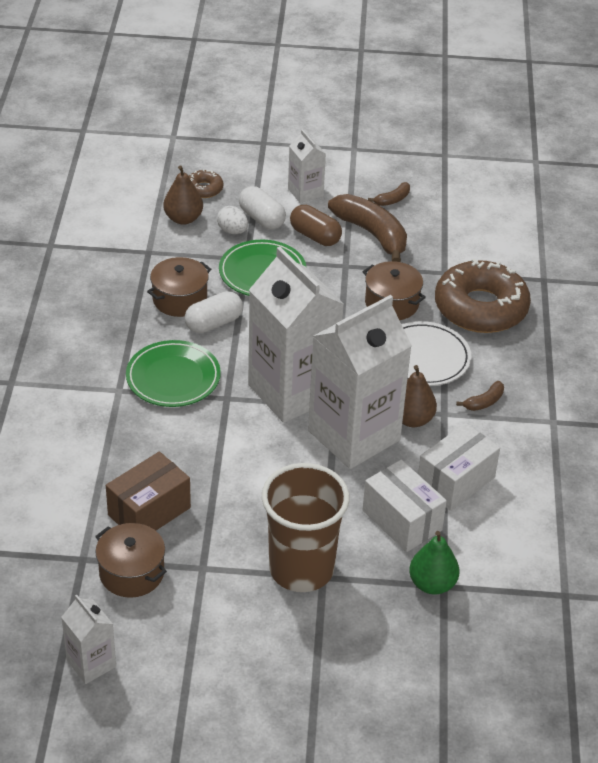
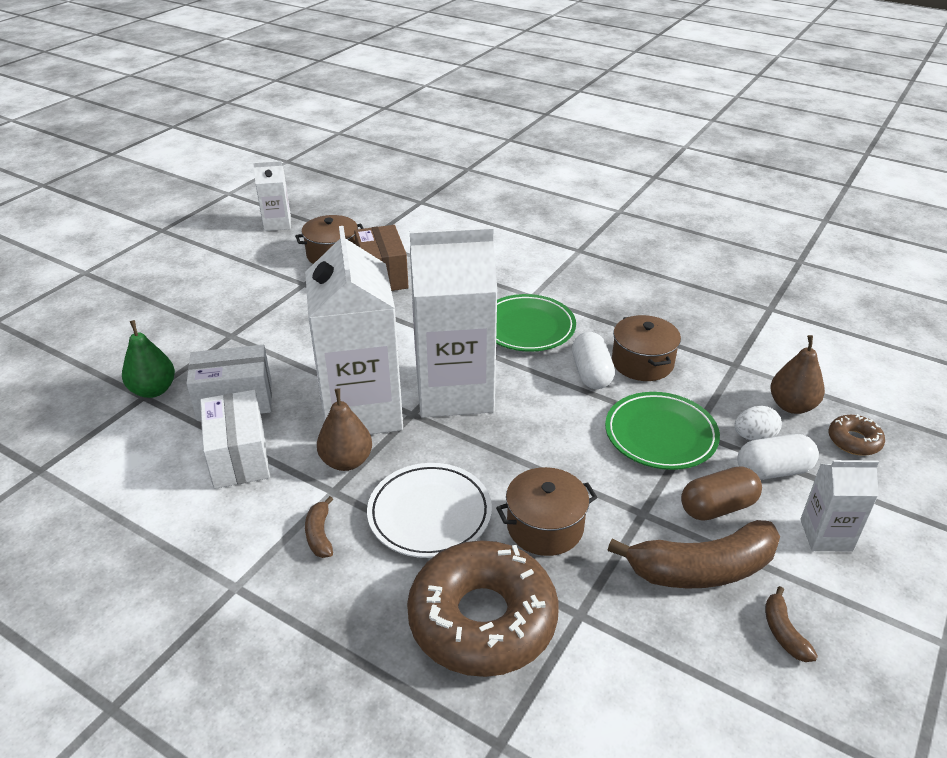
camera: 120 degrees right, 5 degrees down
(301, 569) = (250, 327): brown cup -> none

